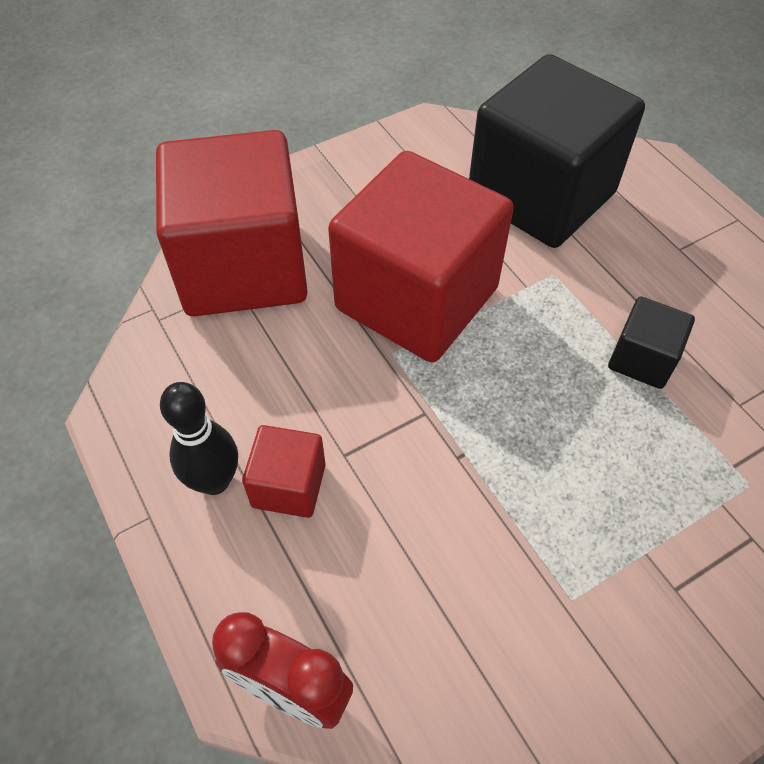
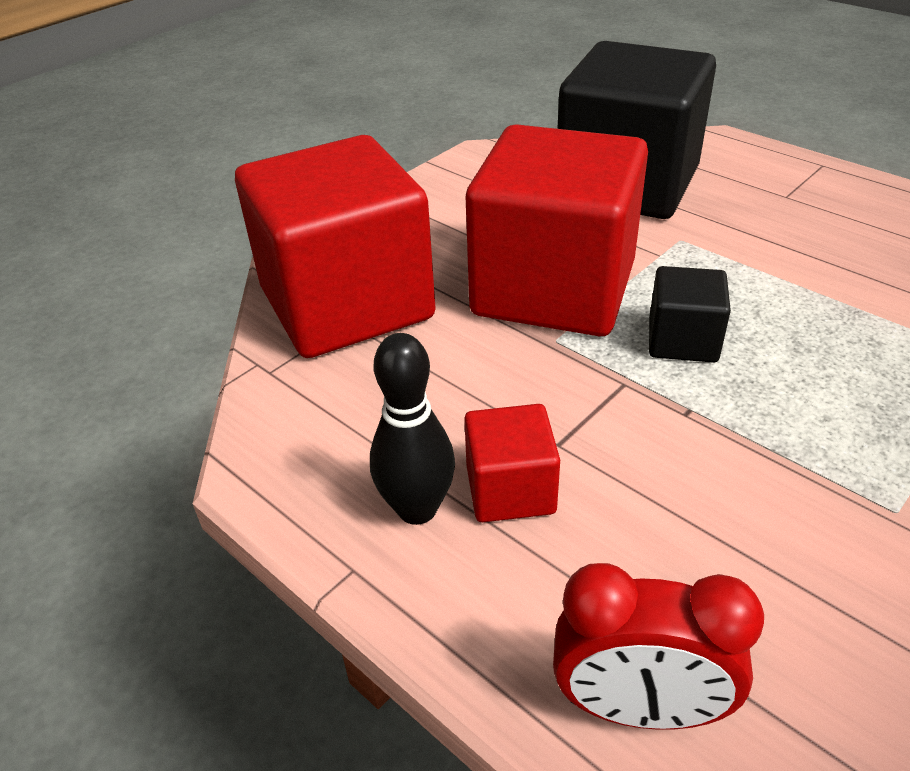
camera: 15 degrees left, 15 degrees down
(642, 359) = (814, 286): black cube -> black cube (682, 340)

